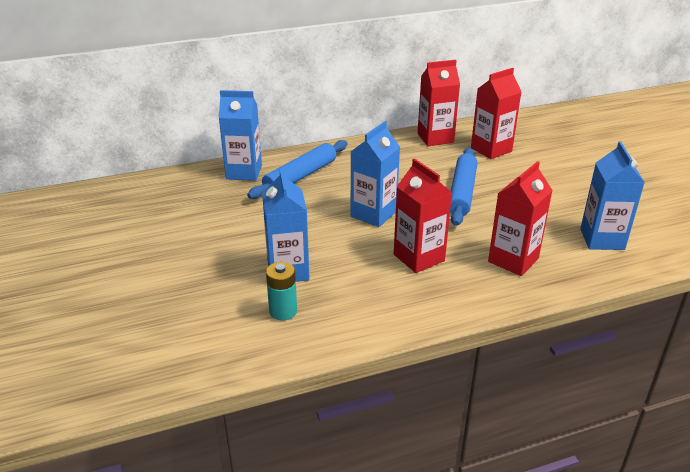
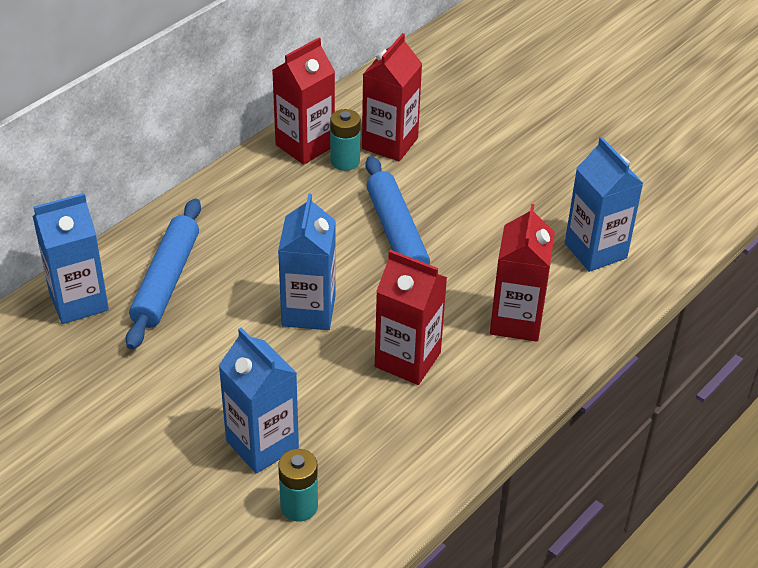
camera: 30 degrees left, 10 degrees up
(455, 151) = (345, 161): none -> turquoise battery

